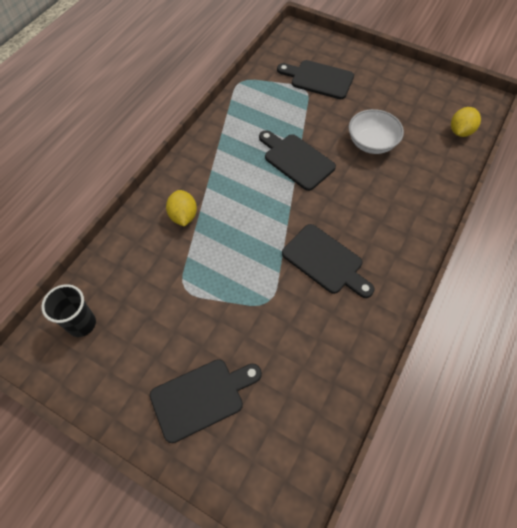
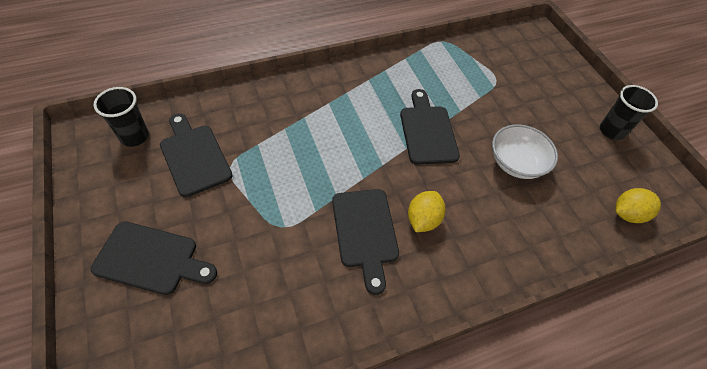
camera: 35 degrees right, 5 degrees down
(183, 216) = (287, 112): yellow lemon -> yellow lemon (423, 220)
(319, 79) = (518, 79): black cutting board -> black cutting board (194, 156)
(406, 80) = (611, 131): none -> black cup

